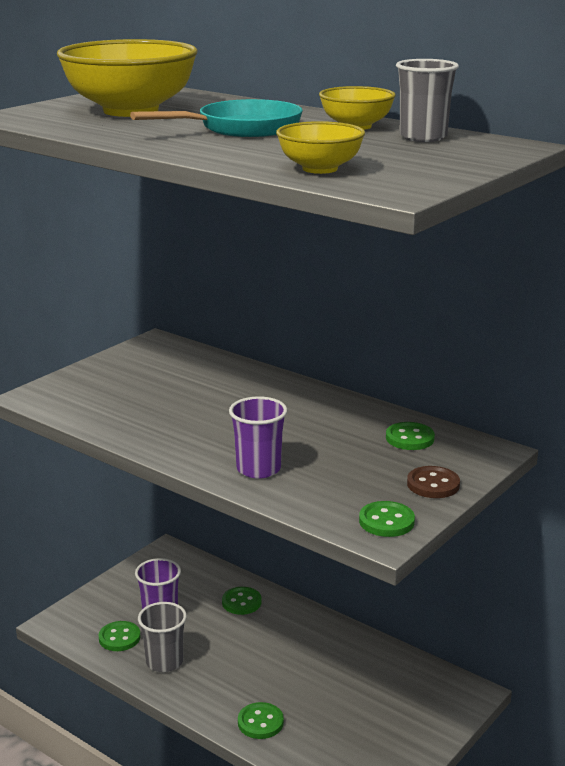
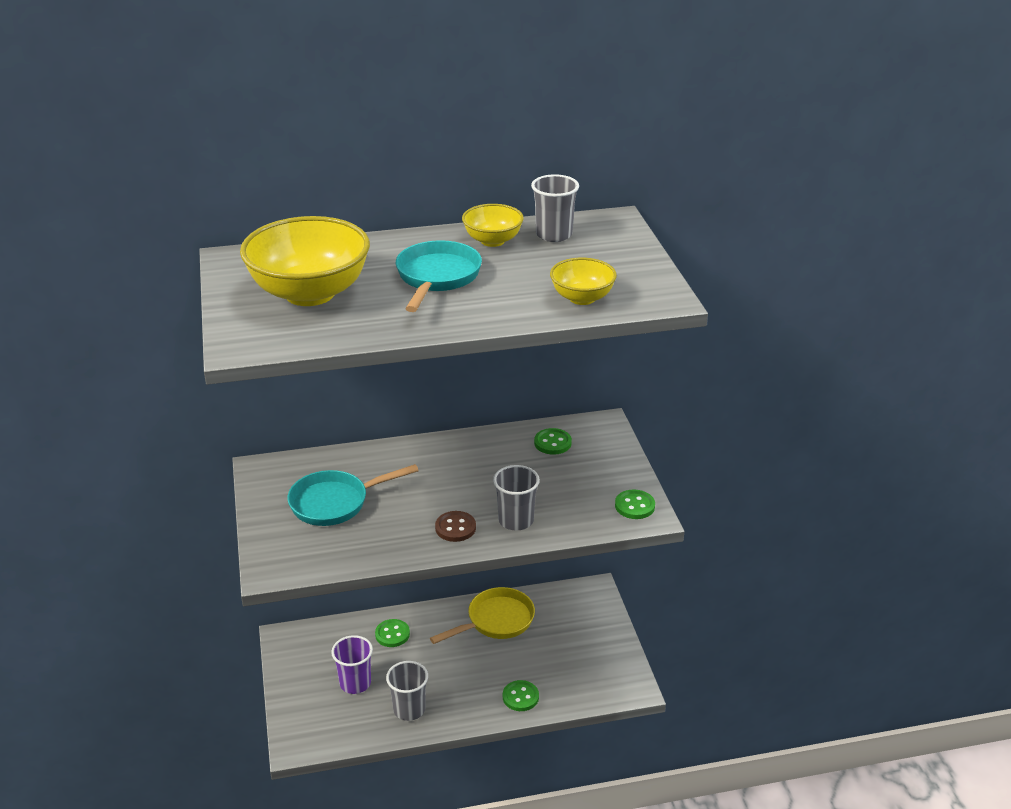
camera: 50 degrees left, 10 degrees up
(119, 638) = (355, 719): green button -> none
(157, 384) = (335, 503): none -> turquoise pan
(258, 469) = (516, 520): purple cup -> grey cup
(337, 652) = (496, 621): none -> yellow pan
(433, 484) = (615, 466): brown button -> brown button (455, 528)

